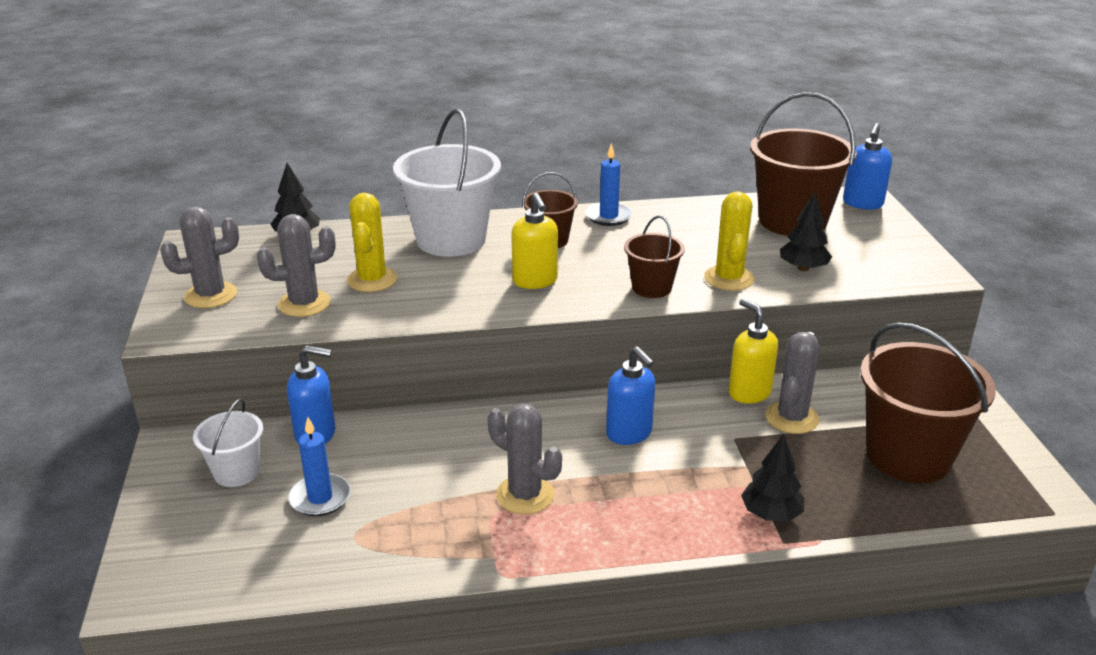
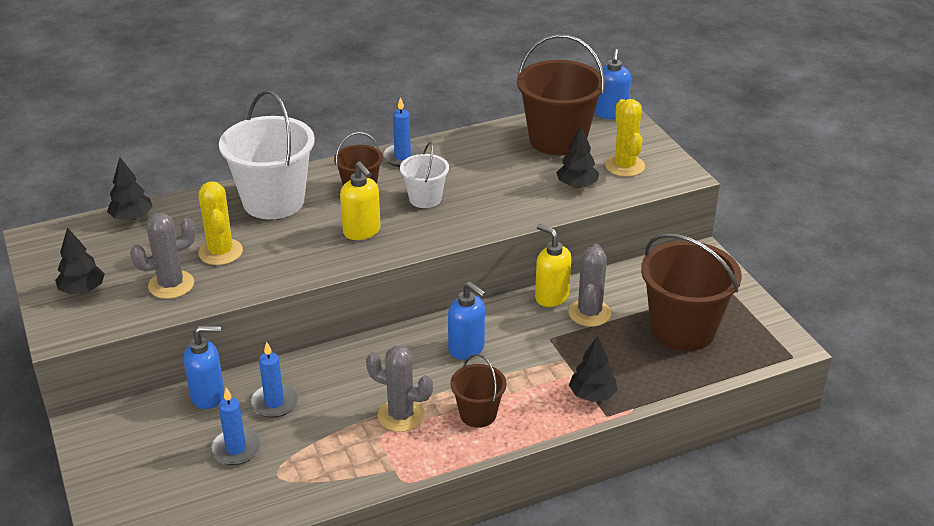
camera: 15 degrees left, 5 degrees up
(211, 295) = (82, 290): grey cactus -> black tree
(236, 472) = (155, 440): white bucket -> white bucket (425, 199)
(385, 454) = (274, 402): none -> blue candle
(651, 287) = (460, 223): brown bucket -> brown bucket (478, 414)
(729, 278) = (520, 204): yellow cactus -> yellow cactus (624, 166)

